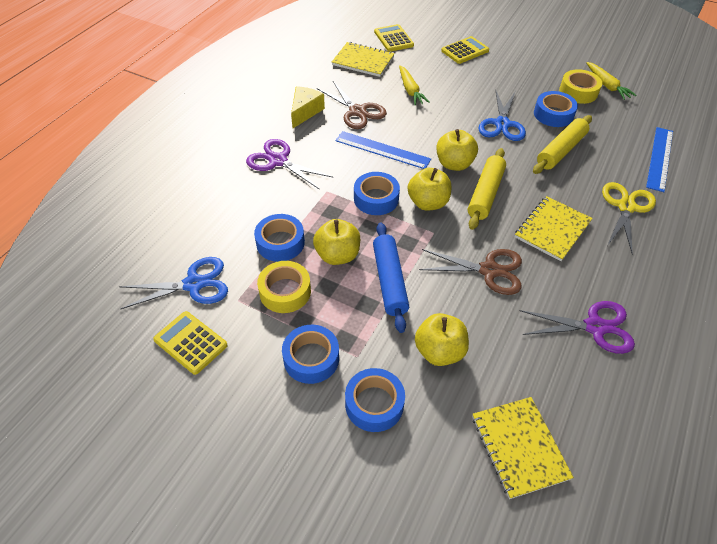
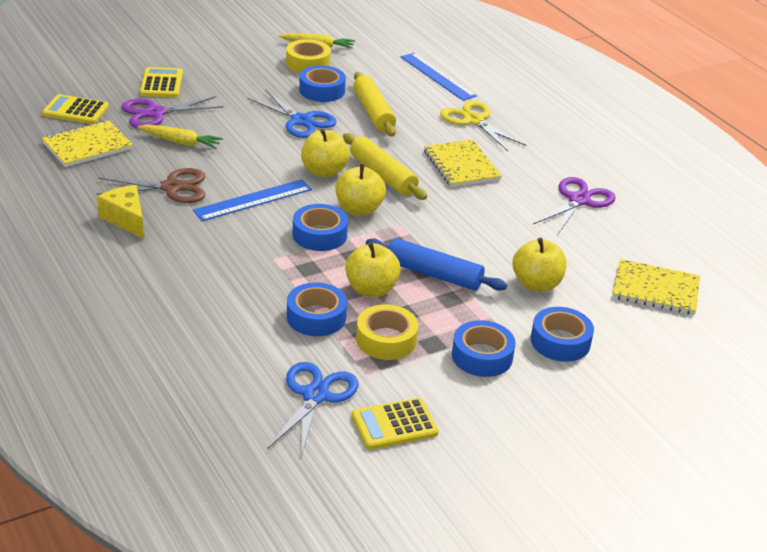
camera: 60 degrees left, 15 degrees down
(278, 161) = (187, 269): purple scissors -> purple scissors (155, 113)
(489, 270) = (475, 218): brown scissors -> none

